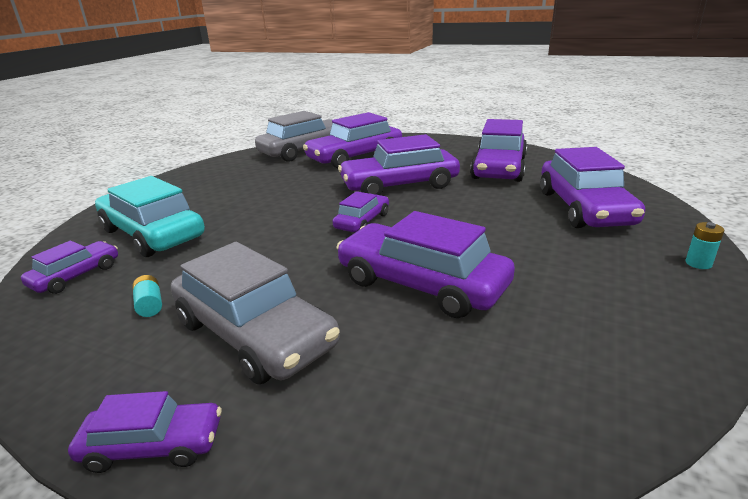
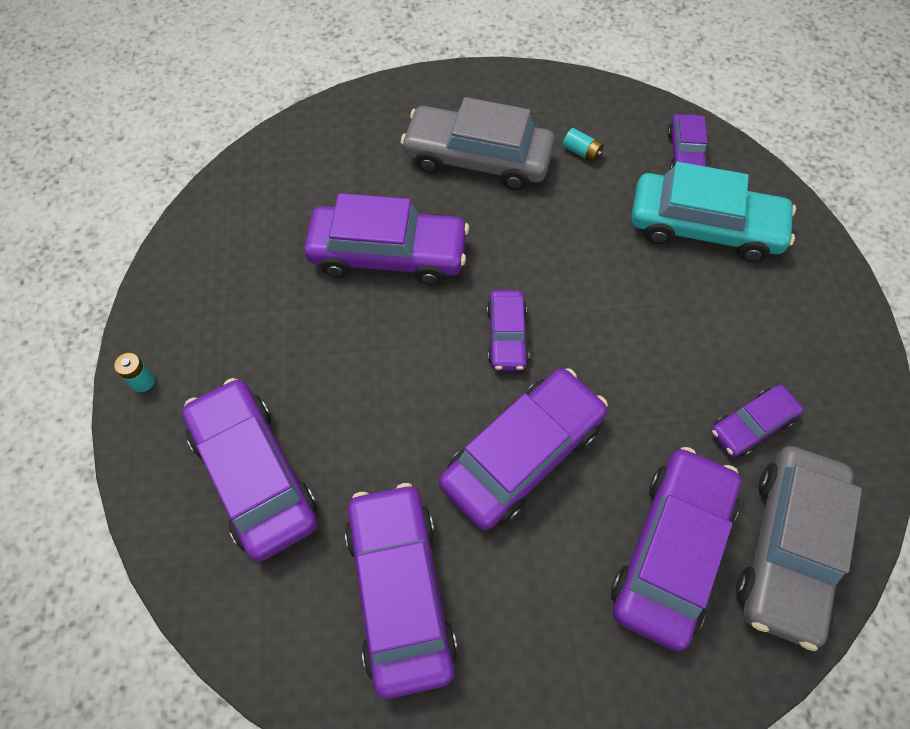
camera: 150 degrees right, 35 degrees up
(153, 445) = (462, 83): purple car -> purple car (751, 425)

